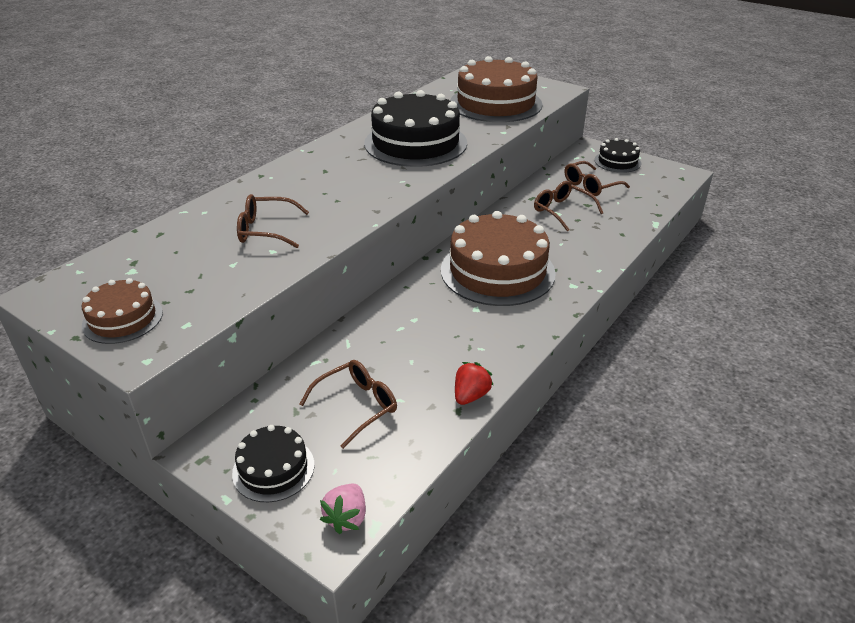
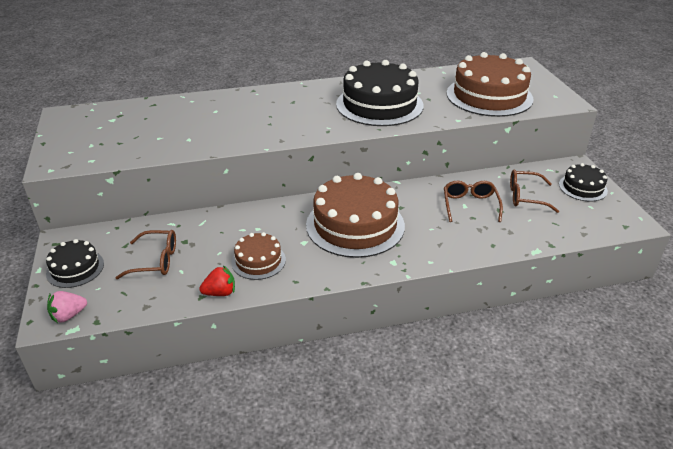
camera: 40 degrees right, 0 degrees up
(122, 319) = (72, 143): brown cake -> brown cake (258, 261)
(265, 230) = (204, 125): brown glasses -> none

